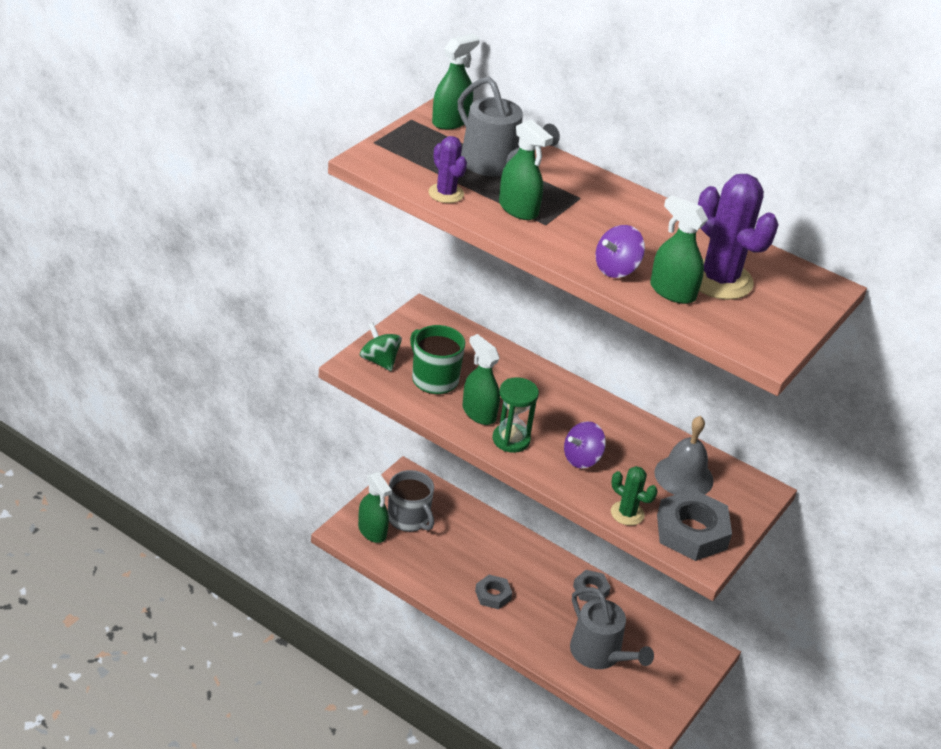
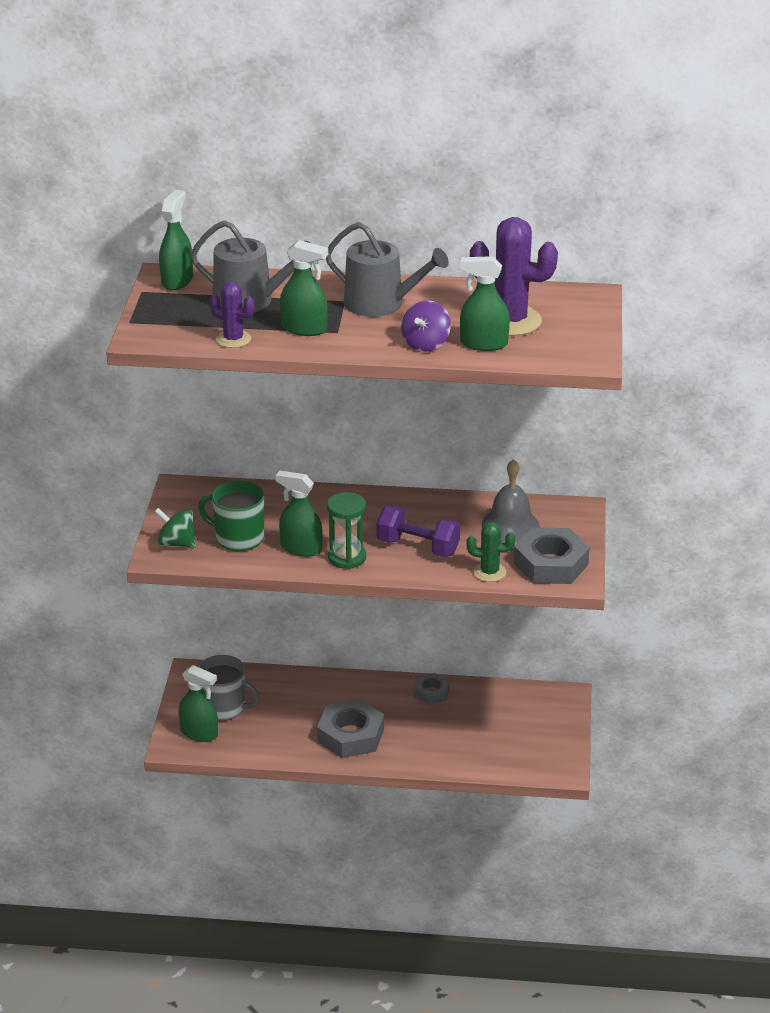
camera: 25 degrees left, 5 degrees down
(493, 595) = (350, 735): grey nut -> grey nut, size x1.78
(582, 459) = (418, 547): purple spinning top -> purple dumbbell
(600, 654) = (478, 739): grey watering can -> grey watering can (381, 304)

